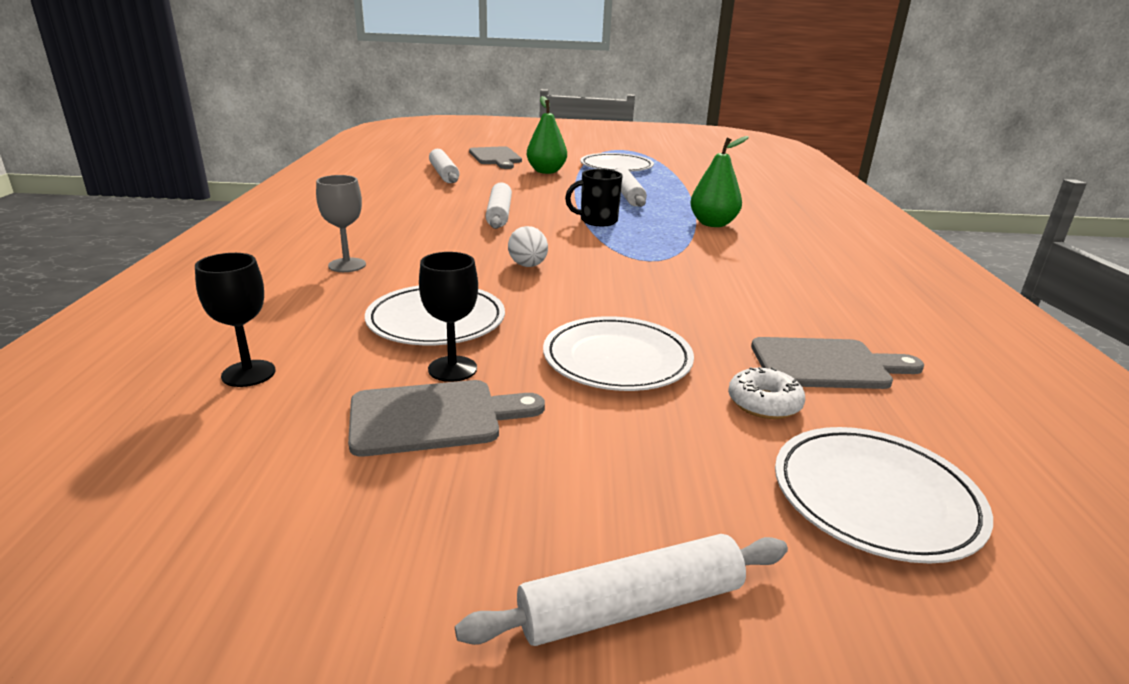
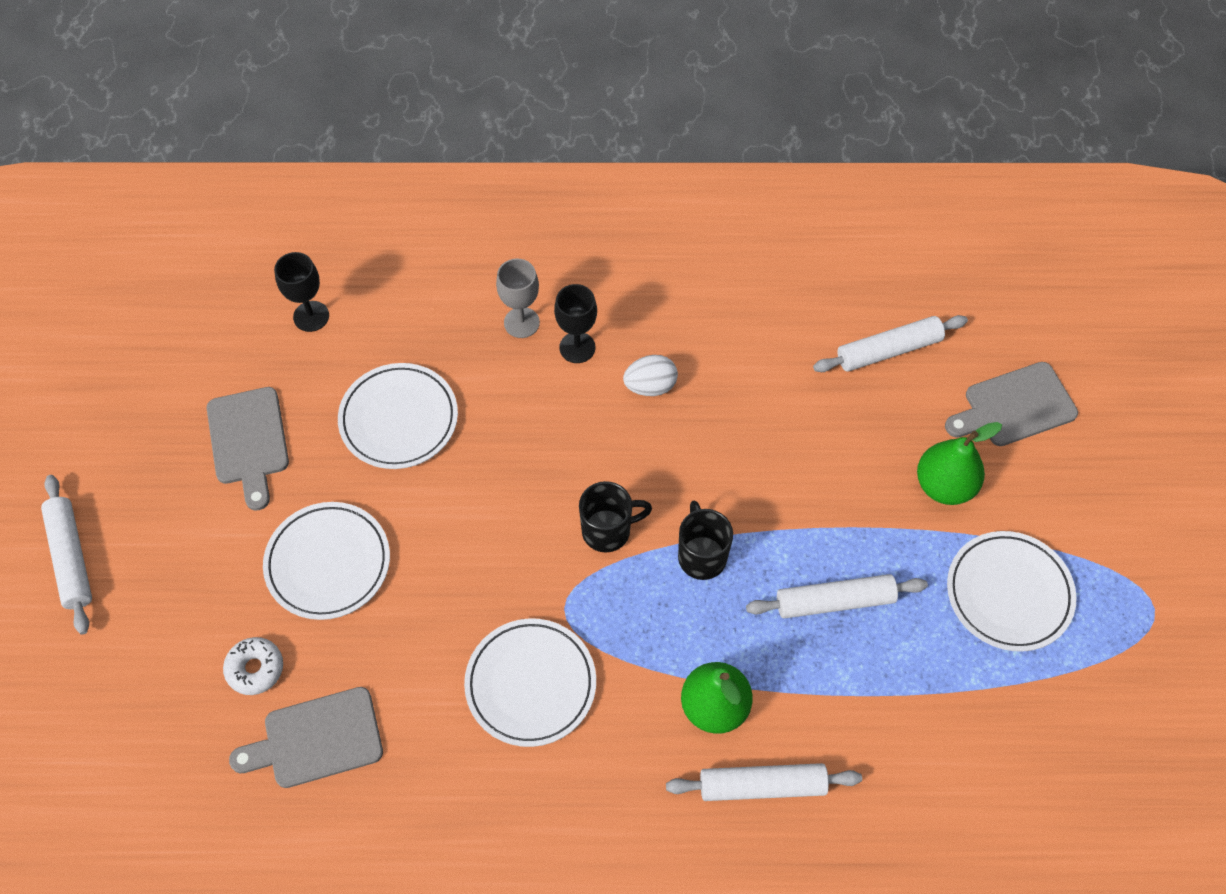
camera: 90 degrees right, 35 degrees up
(452, 369) = (315, 443): black goblet -> black goblet (577, 347)
(499, 214) = (710, 439): white rolling pin -> white rolling pin (762, 786)
(528, 266) = (534, 483): white egg -> white egg (650, 386)
(576, 244) = (608, 530): none -> black mug
(826, 364) = (316, 739): grey cutting board -> grey cutting board turned 75 degrees clockwise
(875, 498) = (138, 714): white plate -> white plate (530, 684)

